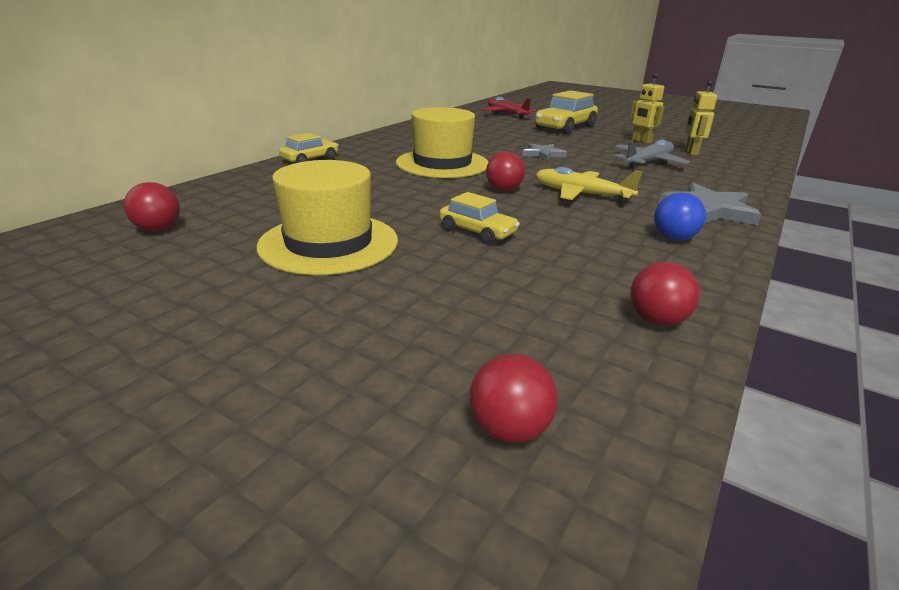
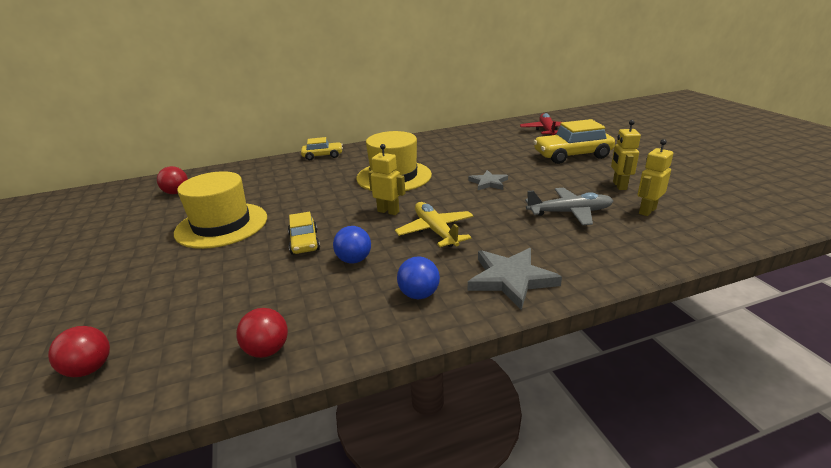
camera: 40 degrees right, 0 degrees up
(503, 190) = (388, 211): red ball -> yellow robot
(562, 231) = (354, 260): none -> blue ball

